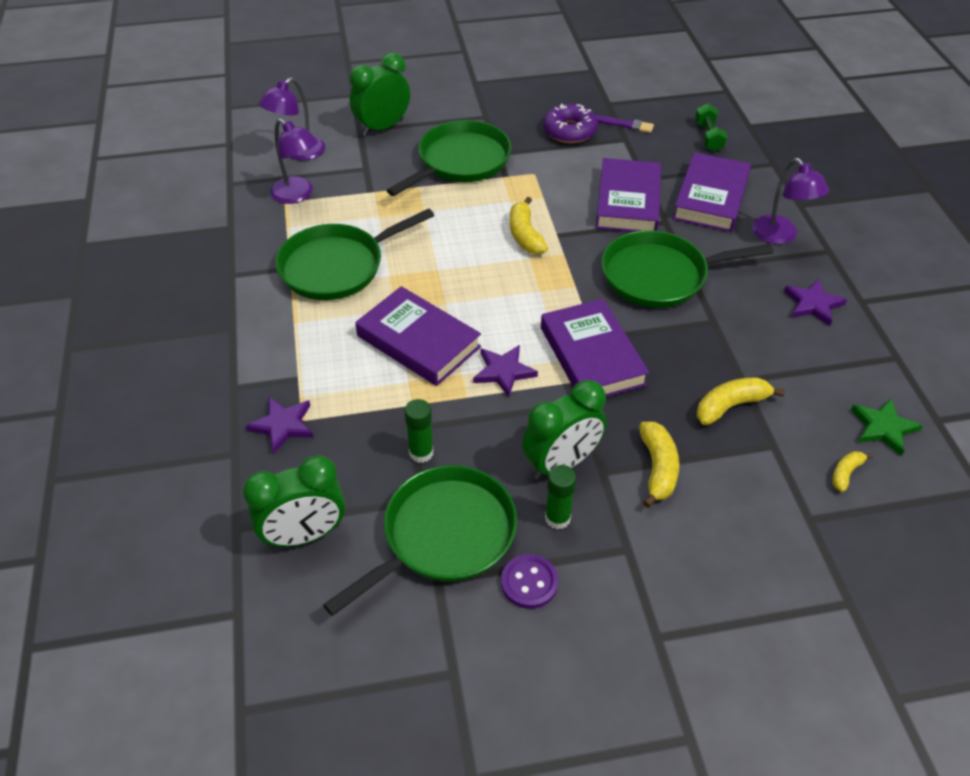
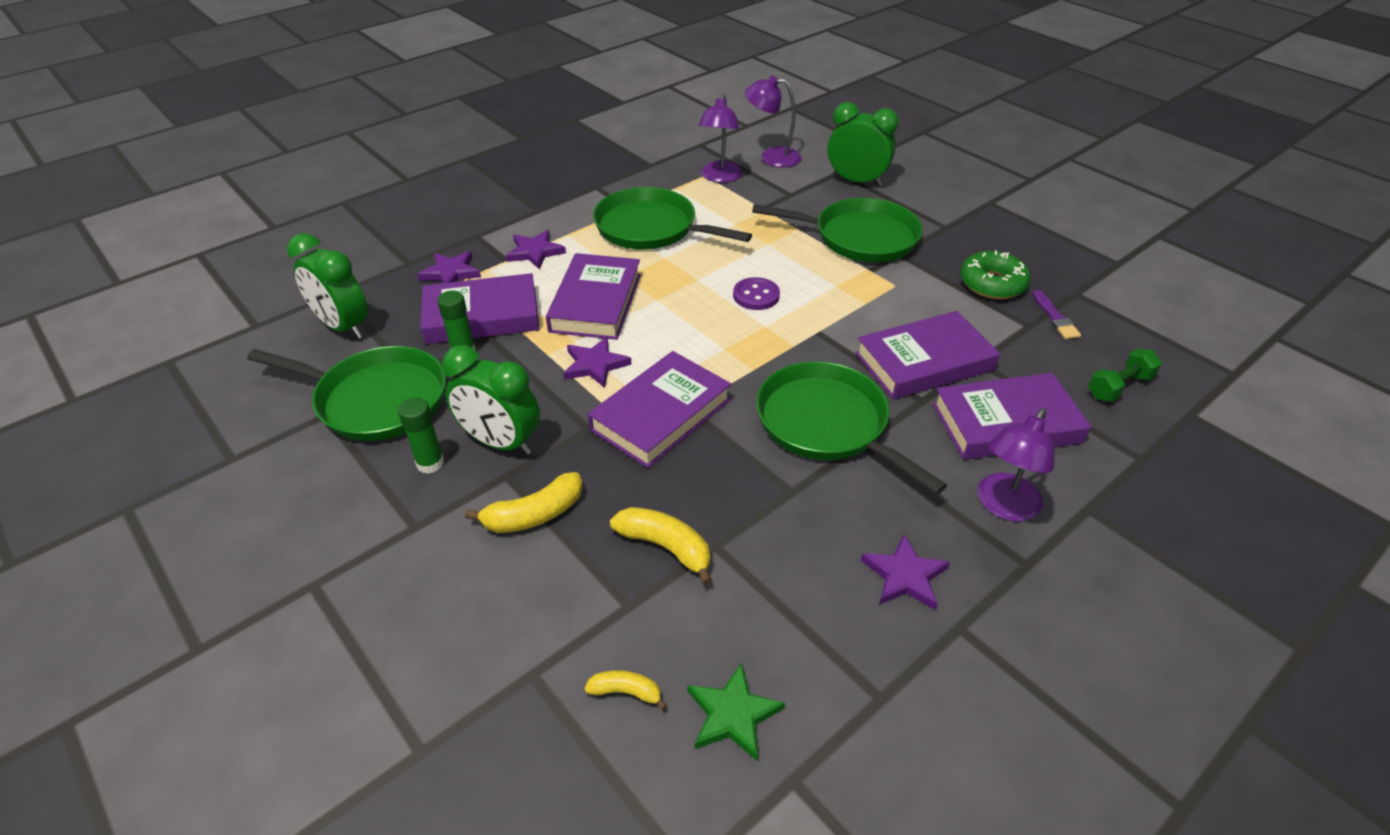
camera: 60 degrees right, 5 degrees down
(303, 354) = (535, 252): none -> purple star
(374, 423) = (482, 316): none -> purple book
(525, 235) = (796, 312): yellow banana -> none
(529, 582) = (345, 471): purple button -> purple button (756, 295)
(569, 131) = (992, 284): purple donut -> green donut

